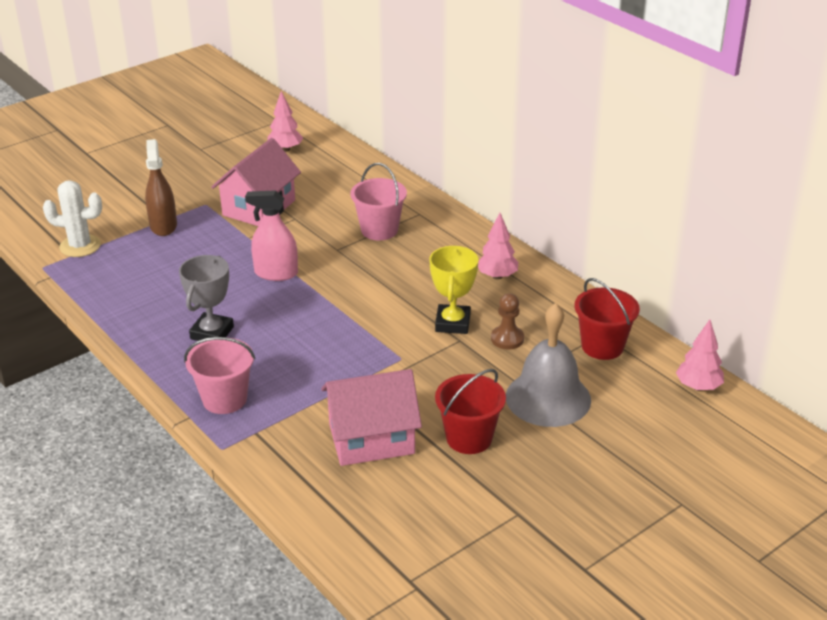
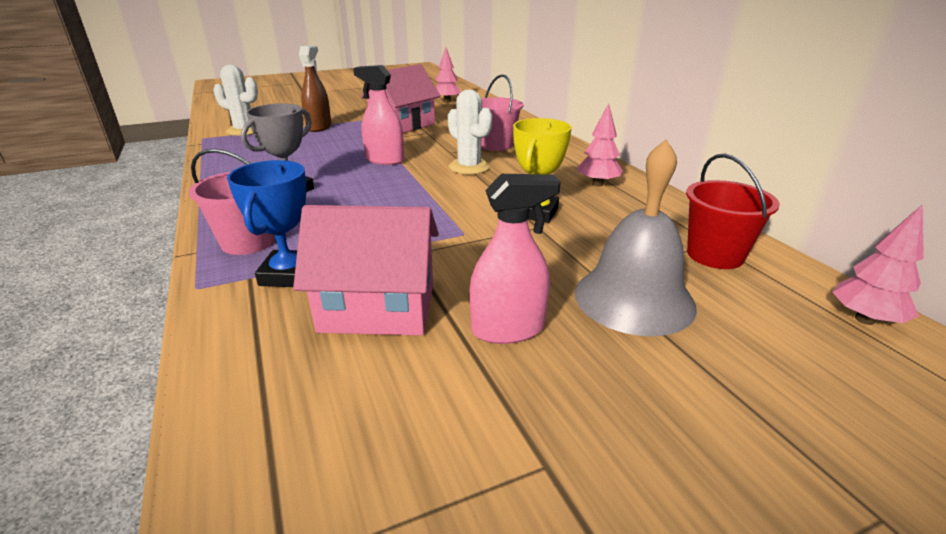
camera: 15 degrees right, 5 degrees down
(285, 424) = (288, 274): none -> blue trophy
(367, 271) = (469, 167): none -> white cactus
(469, 438) = (508, 329): red bucket -> pink spray bottle
(507, 339) = (594, 233): brown pawn -> none

